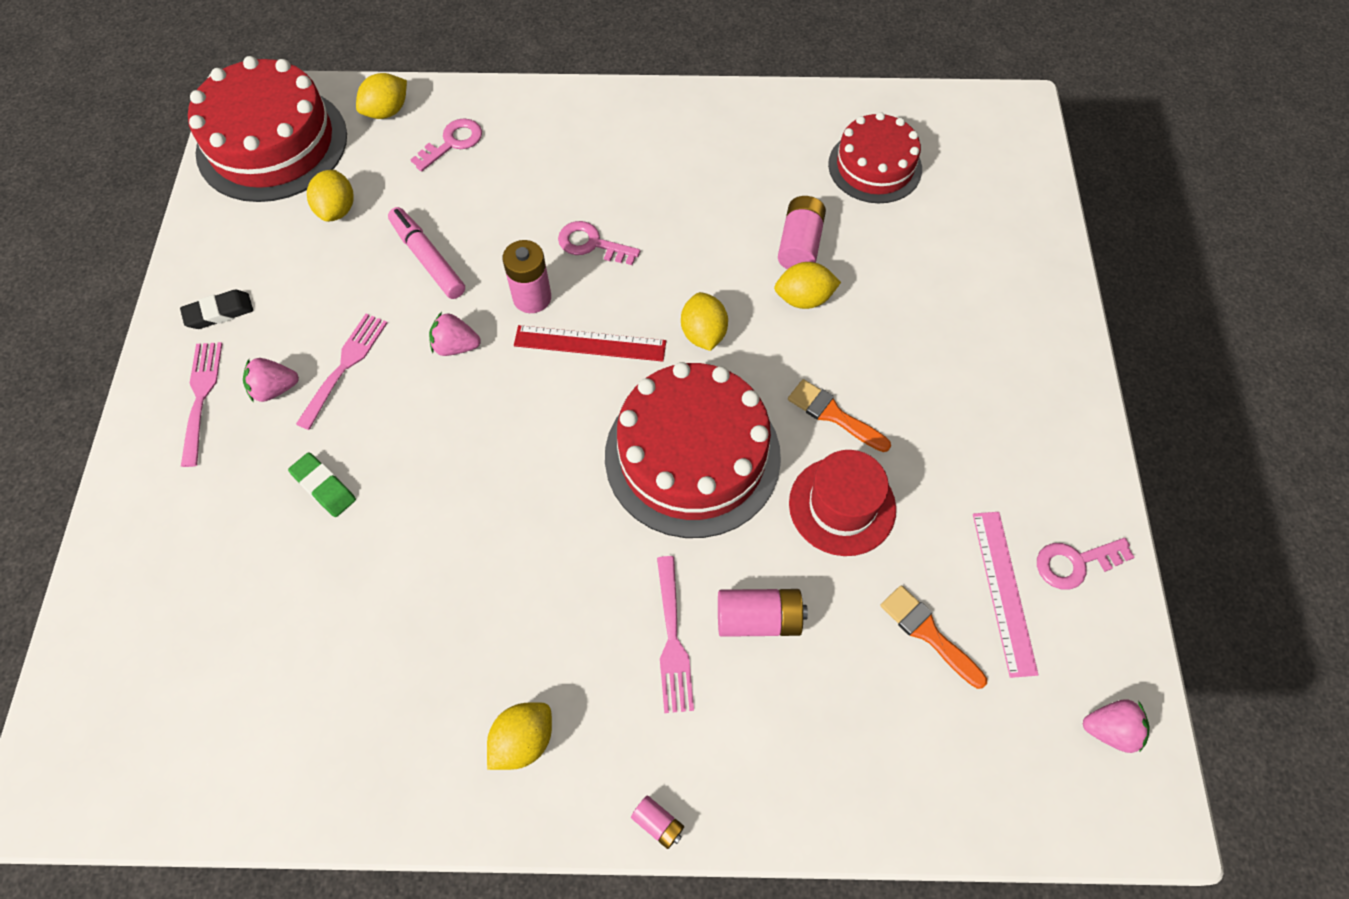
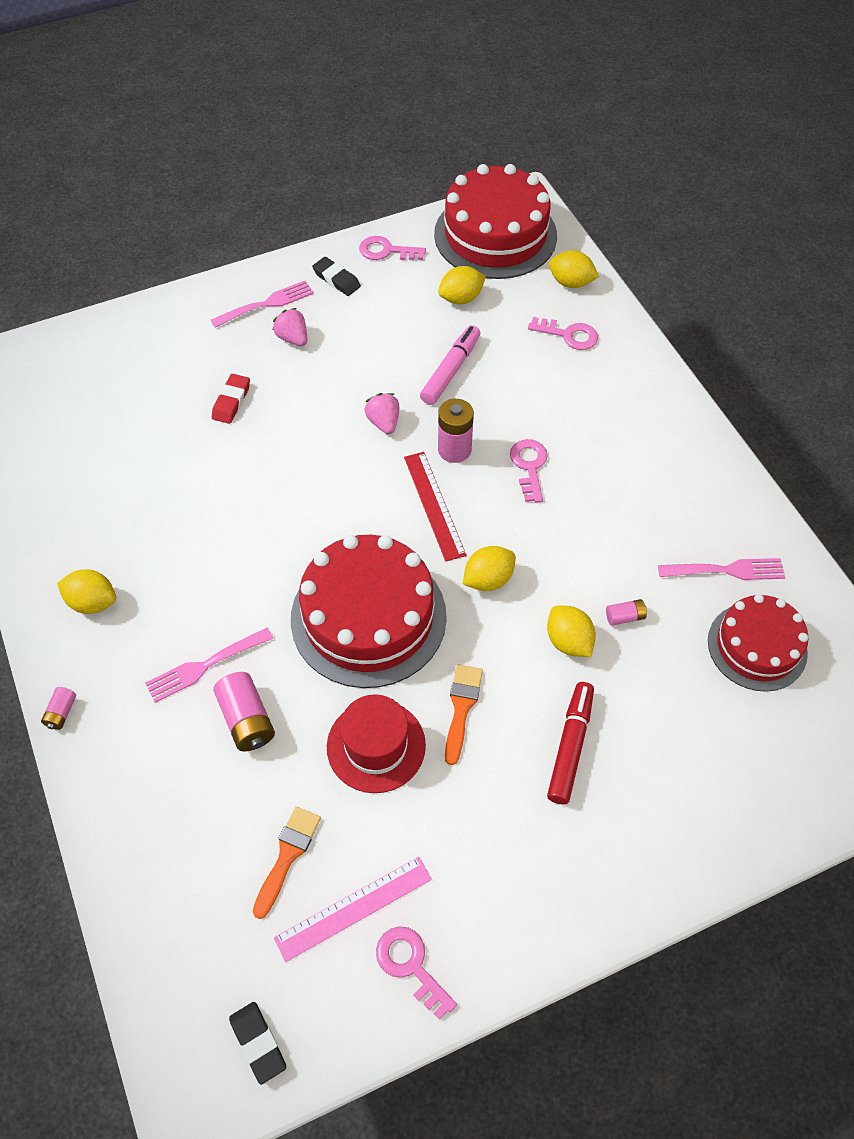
camera: 65 degrees right, 5 degrees down
(215, 248) = (386, 251): none -> pink key
(324, 487) = (231, 401): green eraser -> red eraser
(344, 366) = (331, 367): pink fork -> pink fork (726, 570)
(799, 245) = (625, 617): pink battery -> pink battery, size x0.54
(910, 344) = (570, 746): none -> red marker
(1110, 730) = (258, 1043): pink strawberry -> black eraser

